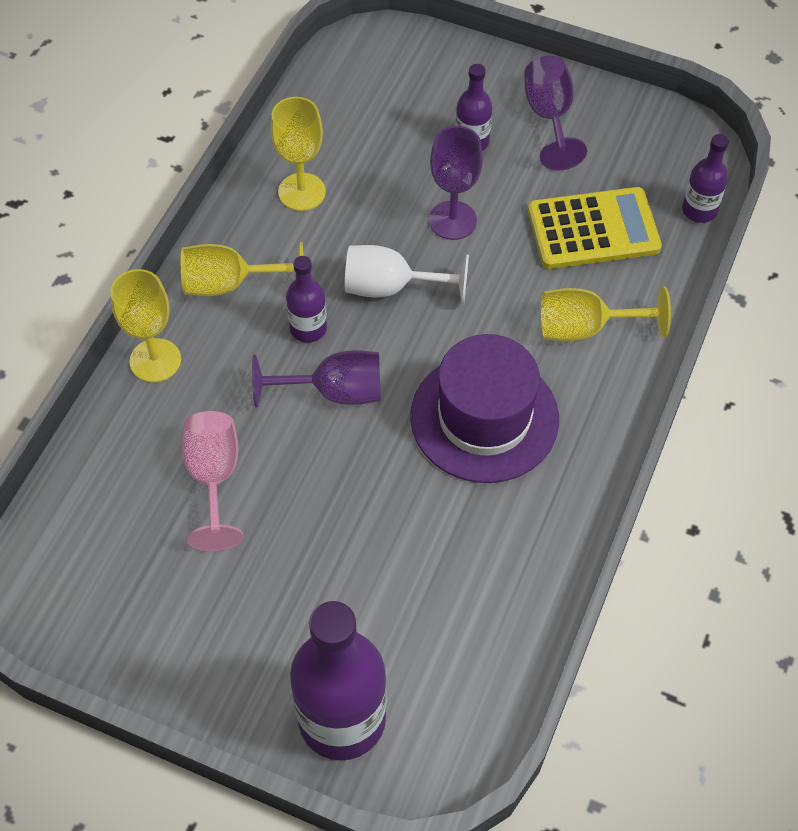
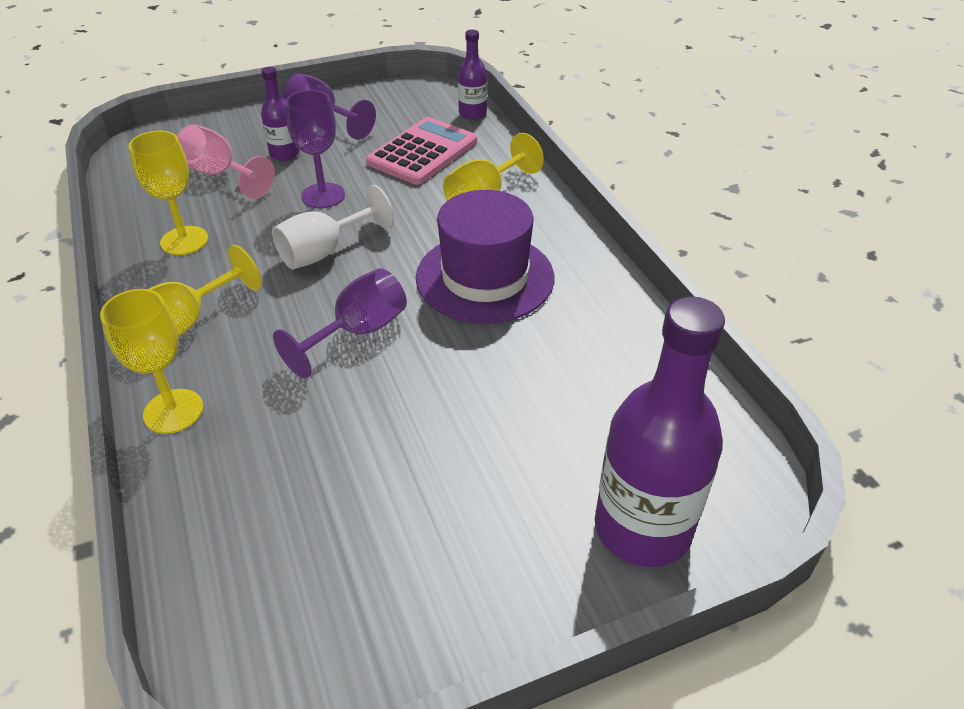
camera: 45 degrees left, 15 degrees down
(214, 477) = (326, 451): pink goblet -> pink goblet (219, 174)
(308, 328) = (288, 310): purple bottle -> none
(593, 229) = (423, 152): yellow calculator -> pink calculator

